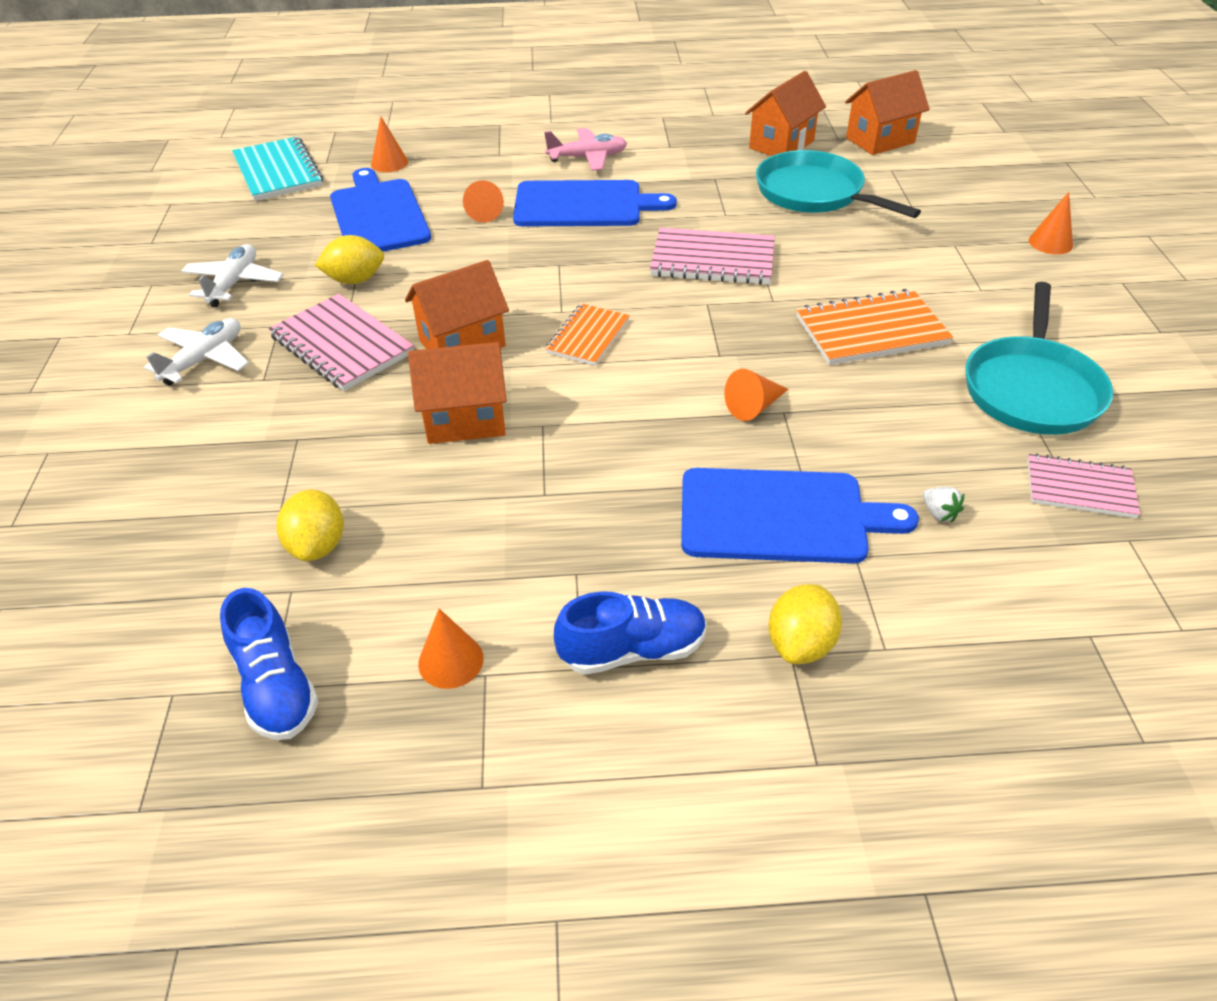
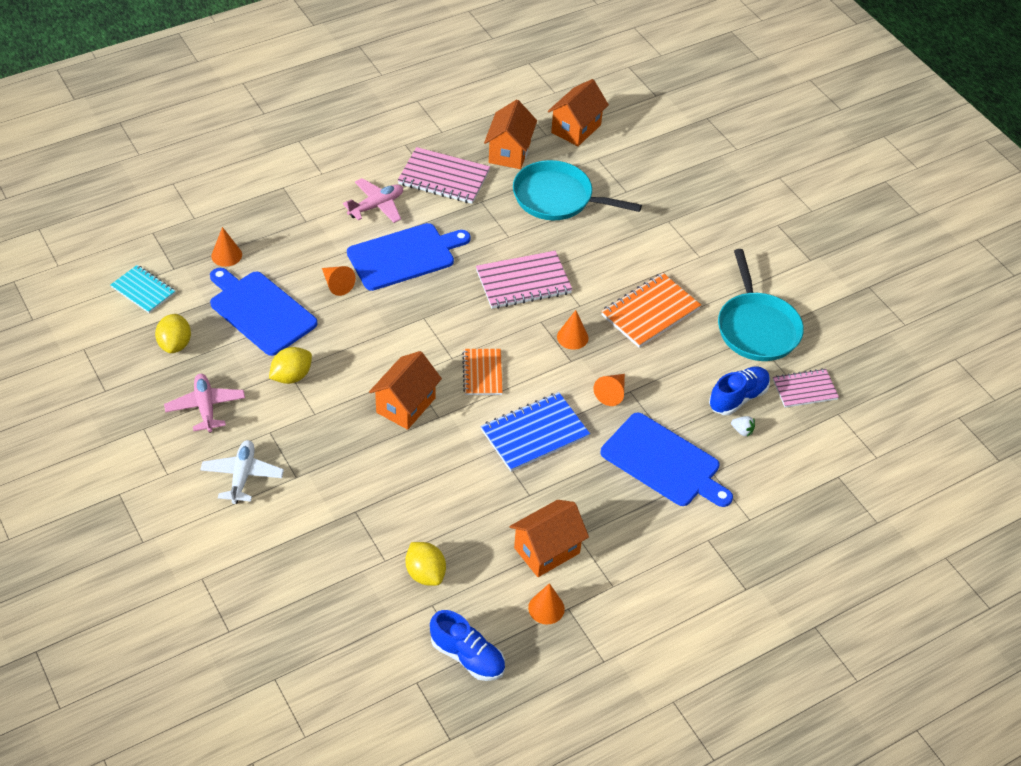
camera: 30 degrees left, 5 degrees up
(234, 283) = (206, 407): white plane -> pink plane
(278, 172) = (143, 290): turquoise notebook -> turquoise notebook, size x0.64
(342, 345) = (327, 433): pink notebook -> pink notebook (444, 178)
(465, 420) = (449, 462): orange house -> orange house (547, 550)
(607, 422) = (534, 434): none -> blue notebook
(632, 650) = (632, 567): blue shoe -> blue shoe (738, 398)
(780, 516) = (664, 462): blue cutting board -> blue cutting board turned 60 degrees clockwise
(800, 644) = (710, 532): yellow lemon -> yellow lemon (175, 344)
(1050, 243) = (724, 202): orange cone -> orange cone (572, 337)

